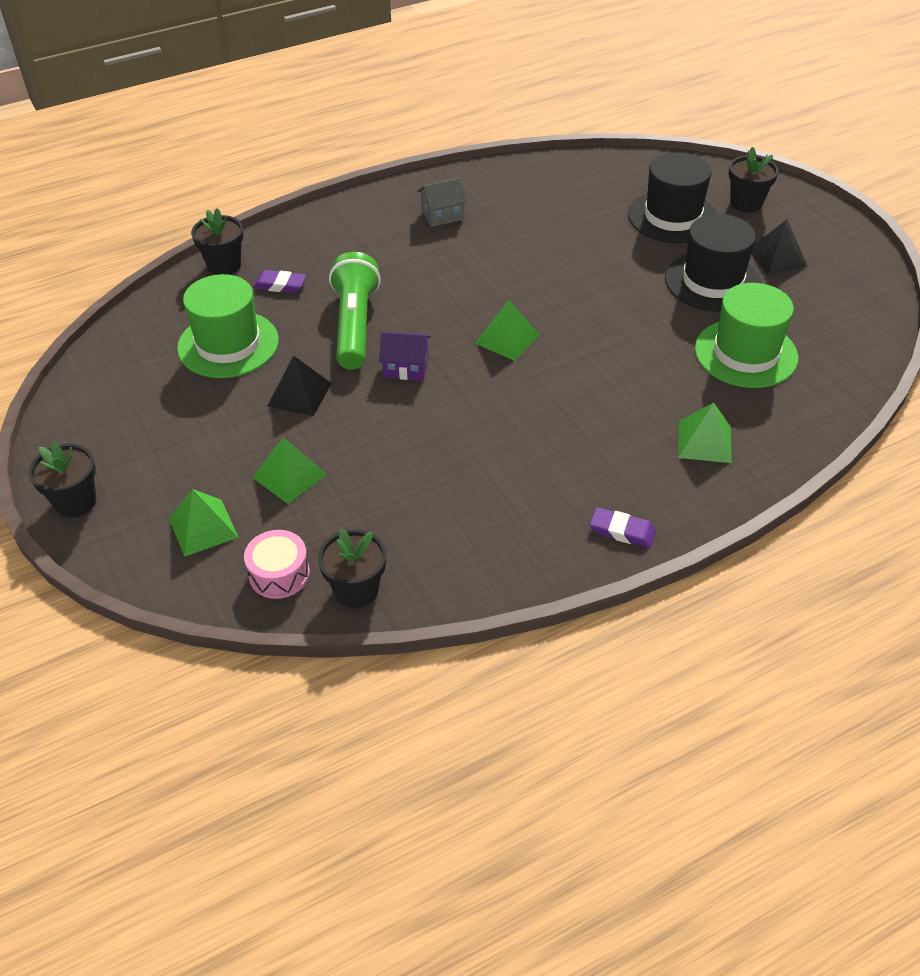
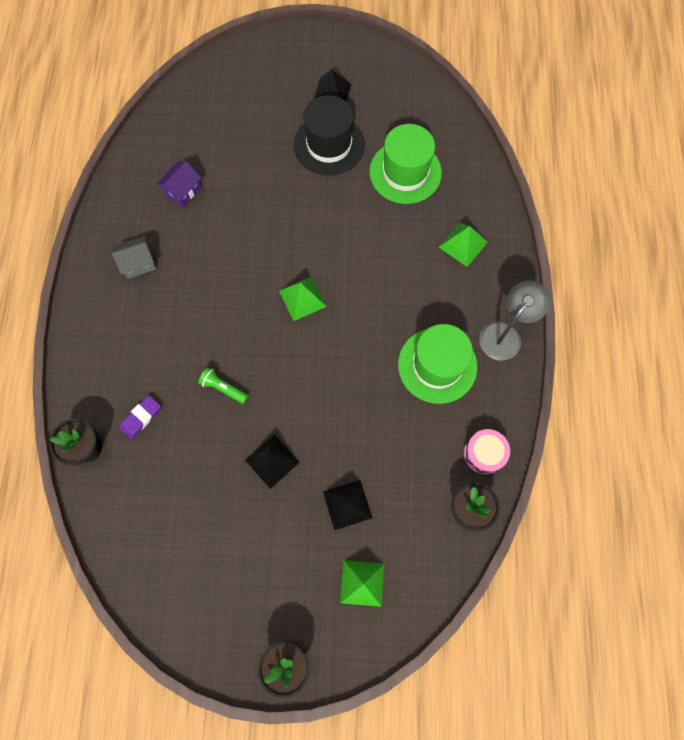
camera: 60 degrees left, 25 degrees up
(228, 344) = (185, 486): green hat -> green hat (437, 365)
(279, 574) = (430, 551): pink drum -> pink drum (484, 453)
(289, 475) = (347, 504): green pyramid -> black pyramid
(355, 325) = (223, 388): green flashlight -> green flashlight, size x0.48
(406, 367) = (289, 377): purple house -> purple house (183, 190)
(442, 215) = (138, 263): grey house -> grey house turned 60 degrees clockwise
(622, 531) = (505, 333): purple eraser -> grey lamp
(672, 217) = (248, 122): black hat -> none
(746, 203) = (266, 72): black flower pot -> none

